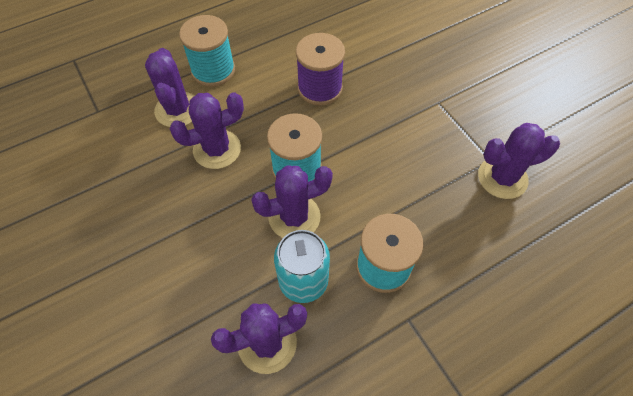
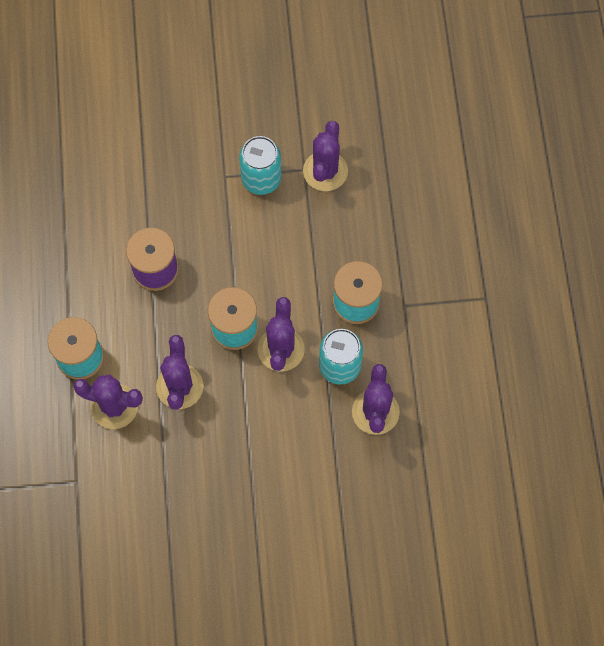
camera: 65 degrees left, 10 degrees up
(456, 130) = (261, 179): none -> turquoise can

